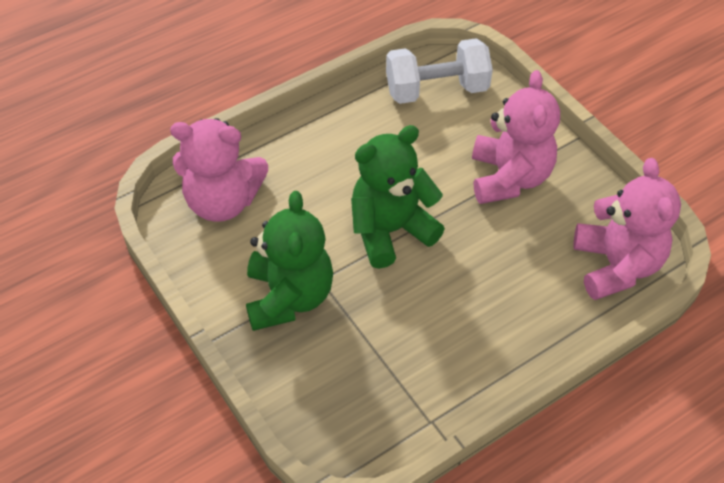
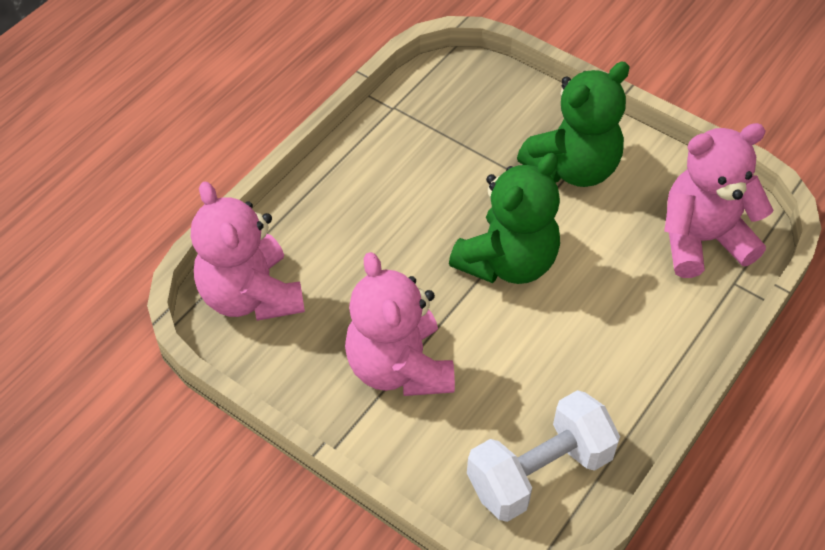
camera: 160 degrees right, 0 degrees up
(289, 297) = (573, 168): green teddy bear -> green teddy bear turned 105 degrees counterclockwise

